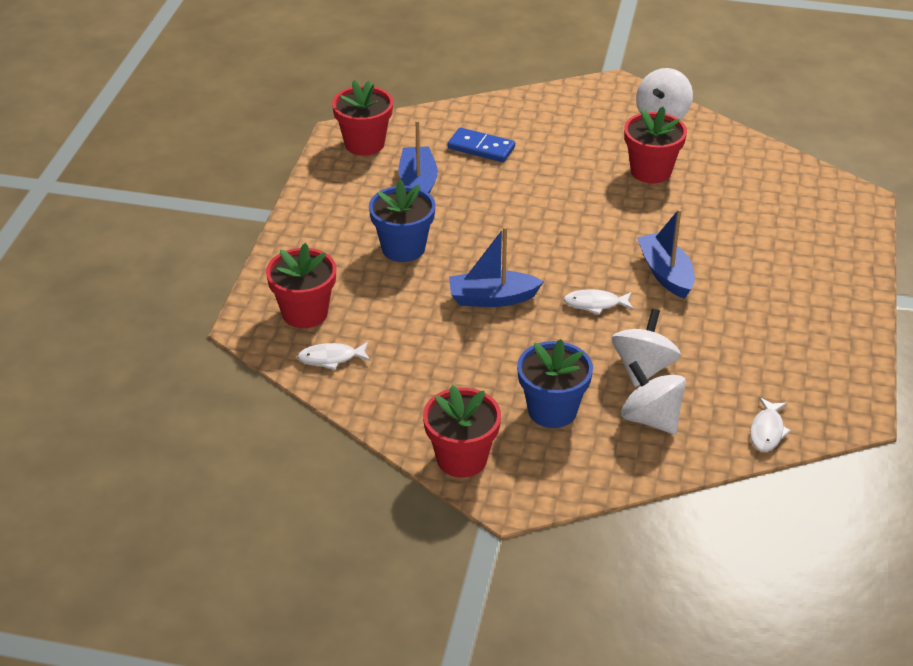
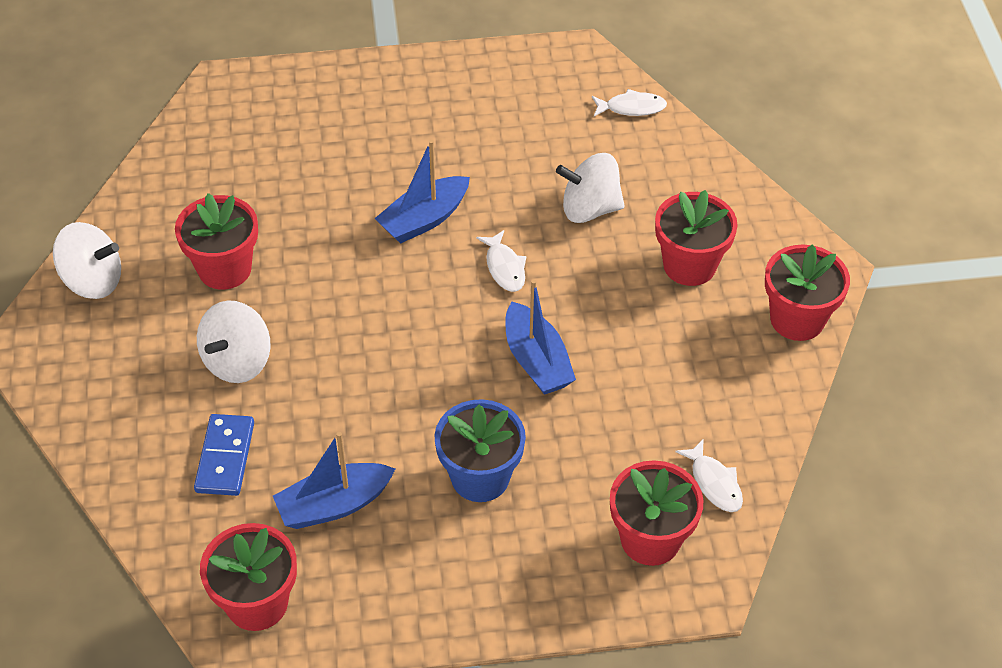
camera: 110 degrees left, 10 degrees up
(552, 410) = (689, 265): blue flower pot -> red flower pot
(651, 419) = (660, 189): white spinning top -> white spinning top (237, 361)

